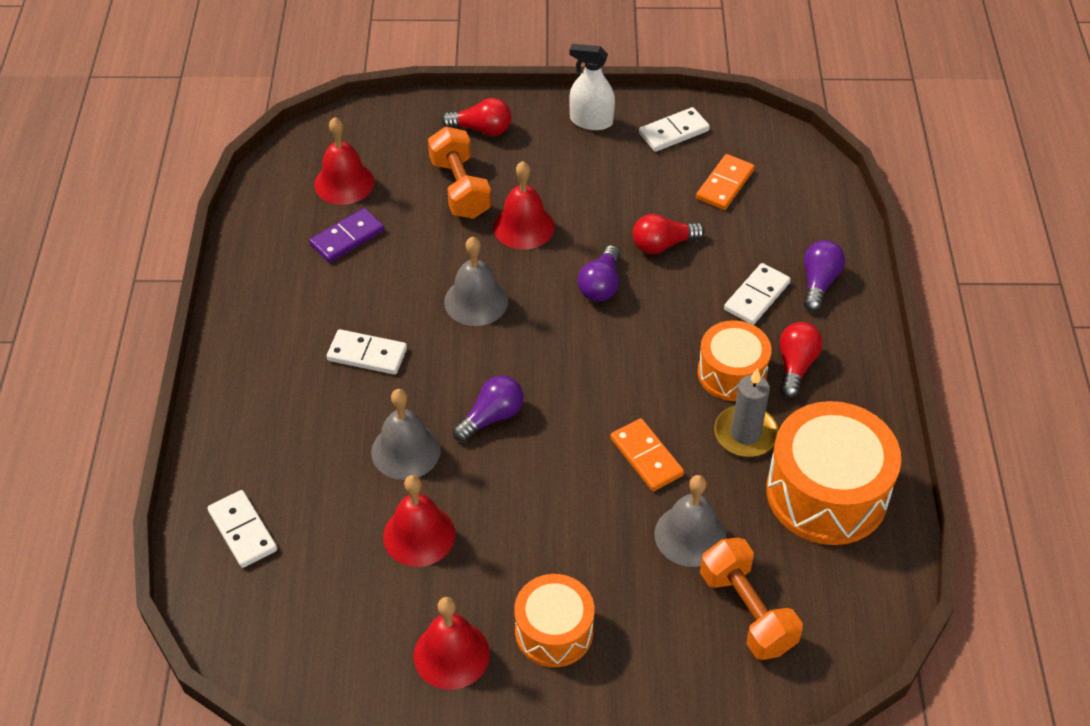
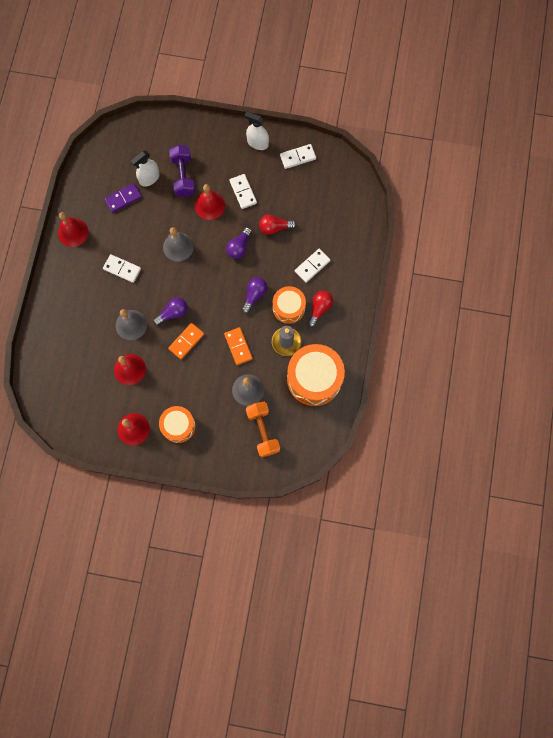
camera: 10 degrees right, 25 degrees up
(242, 531) = (53, 354): white domino -> white domino (243, 192)
(344, 183) = (127, 164): red bell -> red bell (73, 232)
(393, 199) = (149, 178): none -> white spray bottle
(460, 188) = (183, 176): orange dumbbell -> purple dumbbell
(481, 129) = (201, 140): red light bulb -> none
(724, 184) = (315, 195): orange domino -> orange domino (186, 341)
(818, 283) = (344, 263): purple light bulb -> purple light bulb (254, 295)

